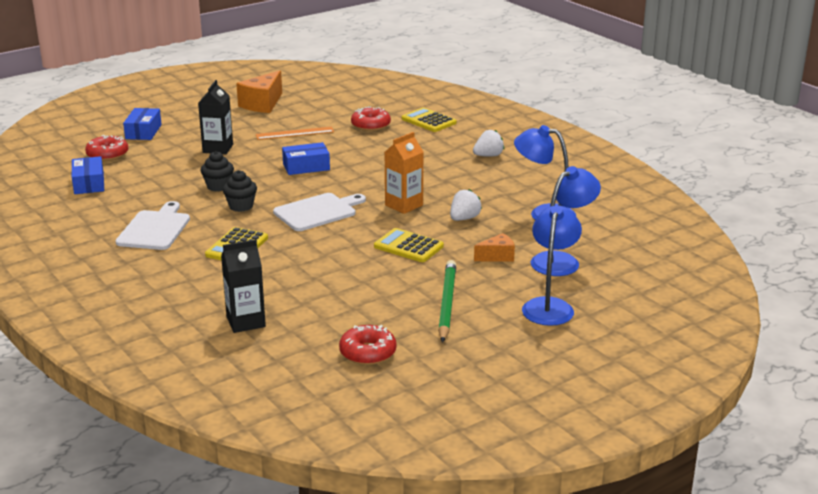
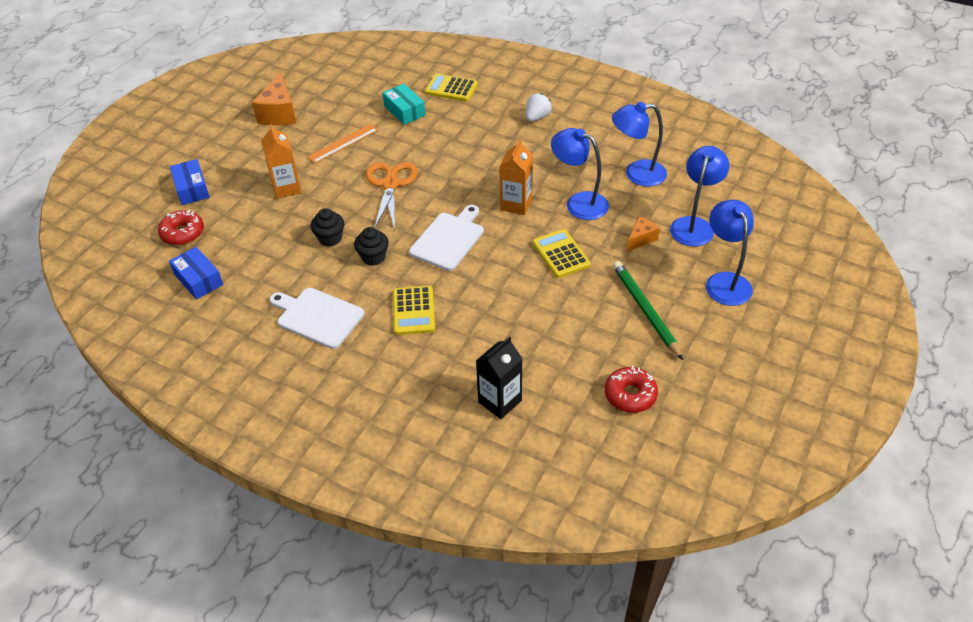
camera: 25 degrees left, 20 degrees up
(155, 229) = (317, 317): white cutting board -> white cutting board turned 45 degrees counterclockwise
(218, 148) = (286, 188): black carton -> orange carton
(306, 167) = (390, 184): blue box -> orange scissors
(370, 125) = (404, 111): red donut -> turquoise box
(408, 246) = (560, 254): yellow calculator -> yellow calculator turned 60 degrees clockwise
(464, 218) = (579, 203): white strawberry -> blue lamp

